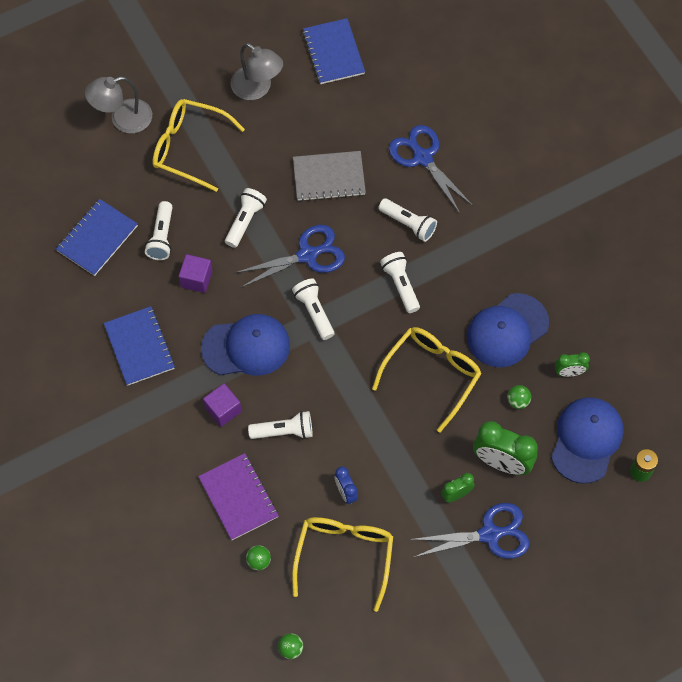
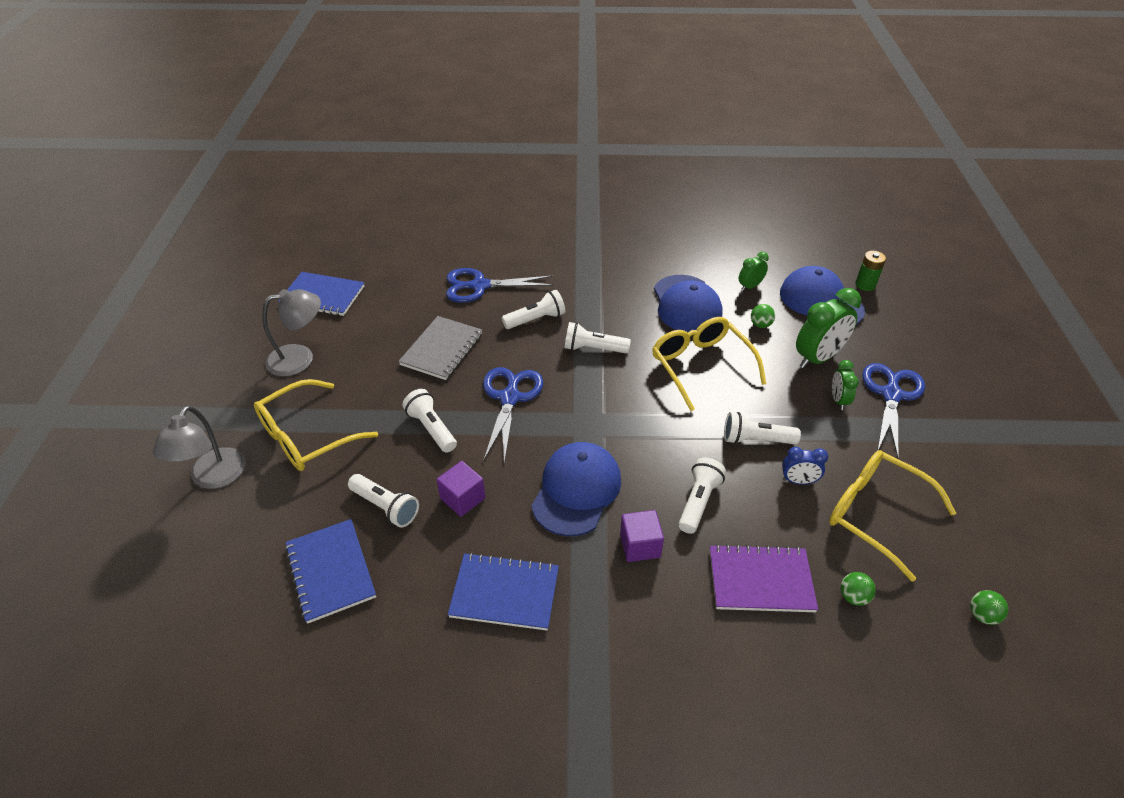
camera: 60 degrees left, 20 degrees down
(314, 312) = (576, 419): white flashlight -> white flashlight (755, 440)
(569, 372) = (750, 286): green clock -> green clock turned 150 degrees counterclockwise

